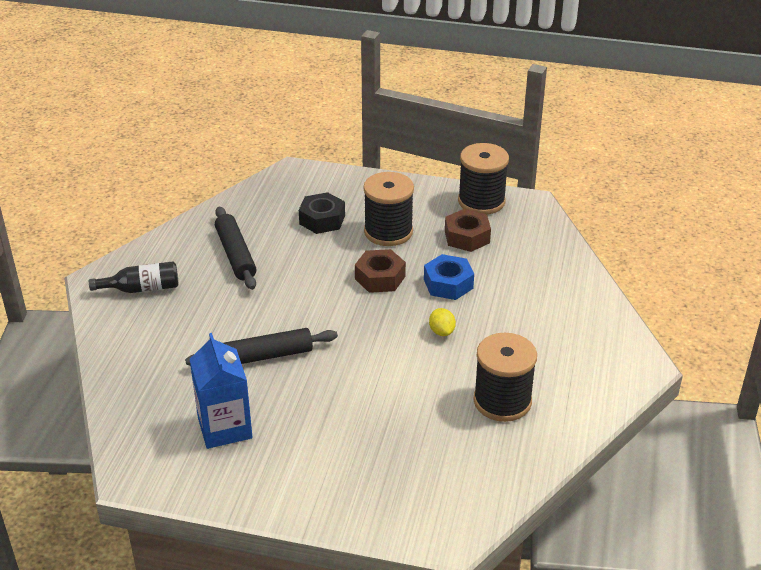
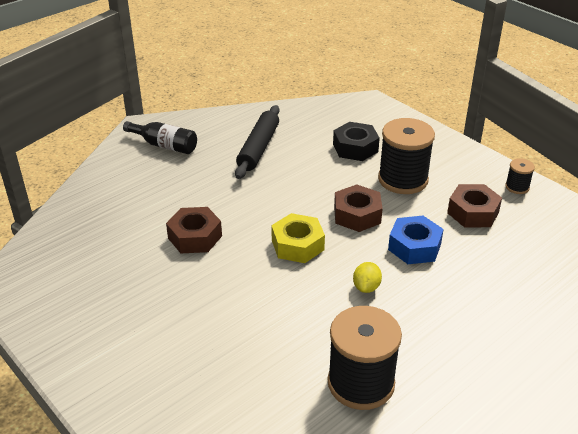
camera: 35 degrees right, 0 degrees up
(224, 427) = (105, 281): blue carton -> none
(263, 356) = (195, 237): black rolling pin -> brown nut
(356, 323) = (297, 245): none -> yellow nut
(481, 201) = (517, 187): black spool -> black spool, size x0.47

